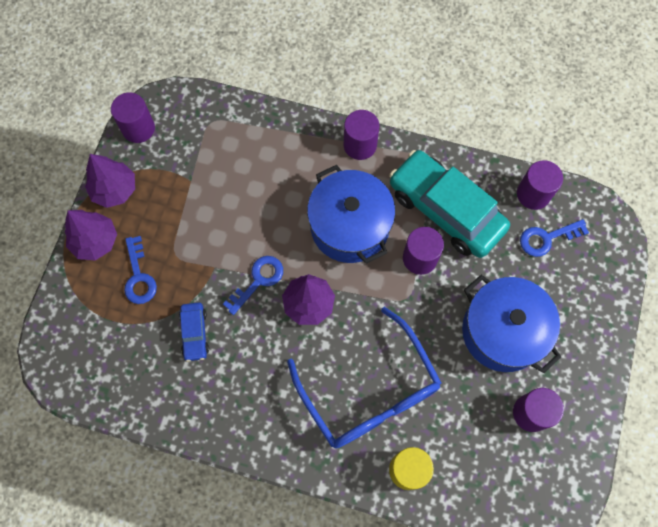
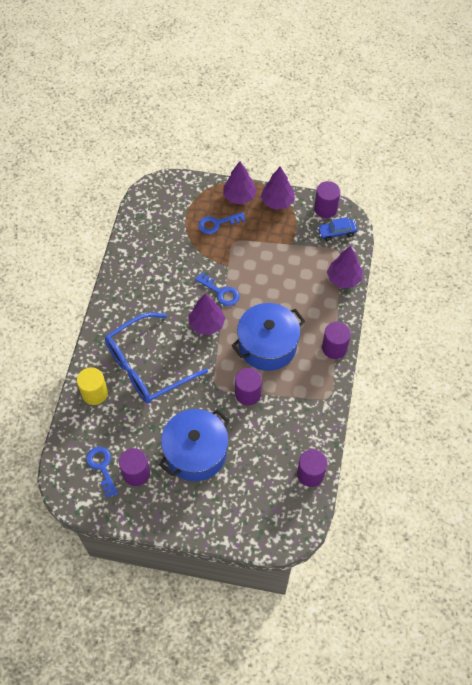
camera: 85 degrees right, 10 degrees down
(195, 333) = (181, 259): blue car -> blue car (336, 232)
(256, 120) = (343, 279): none -> purple tree
(446, 210) = (288, 410): turquoise car -> none
(547, 238) = (273, 484): blue key -> blue key (102, 467)

